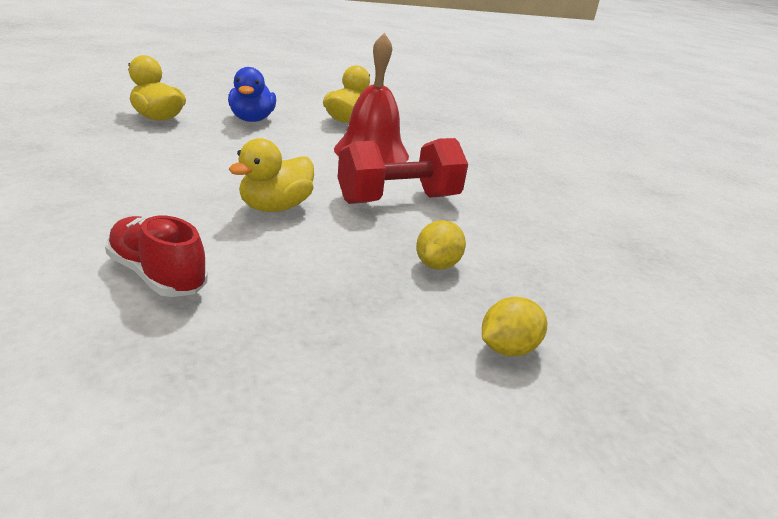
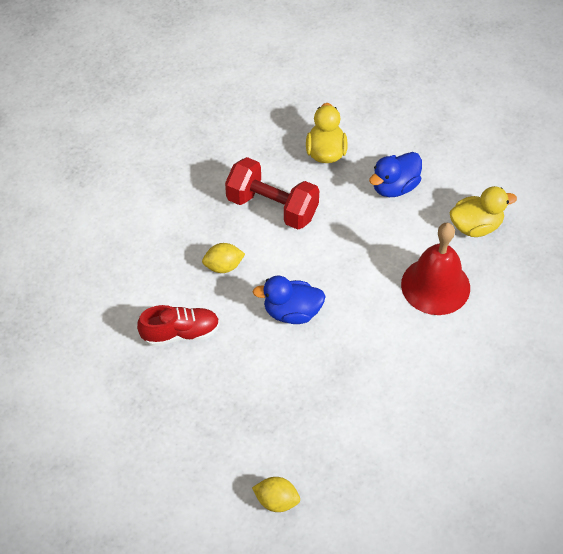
camera: 55 degrees right, 25 degrees up
(157, 275) = (180, 333): red shoe -> red shoe turned 75 degrees clockwise
(275, 207) = (292, 312): yellow duck -> blue duck
(398, 200) = (379, 354): red dumbbell -> red dumbbell (272, 207)
(437, 265) = (321, 425): yellow lemon -> yellow lemon (223, 266)

